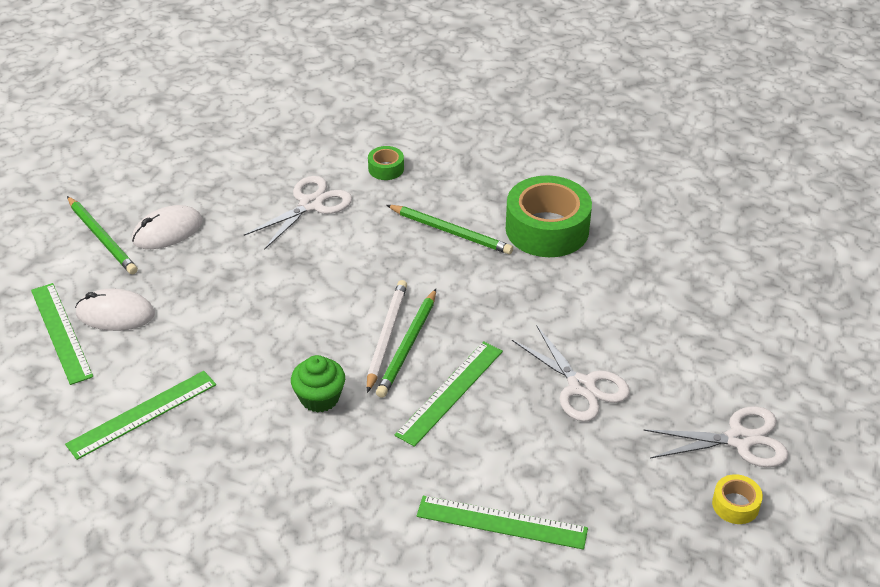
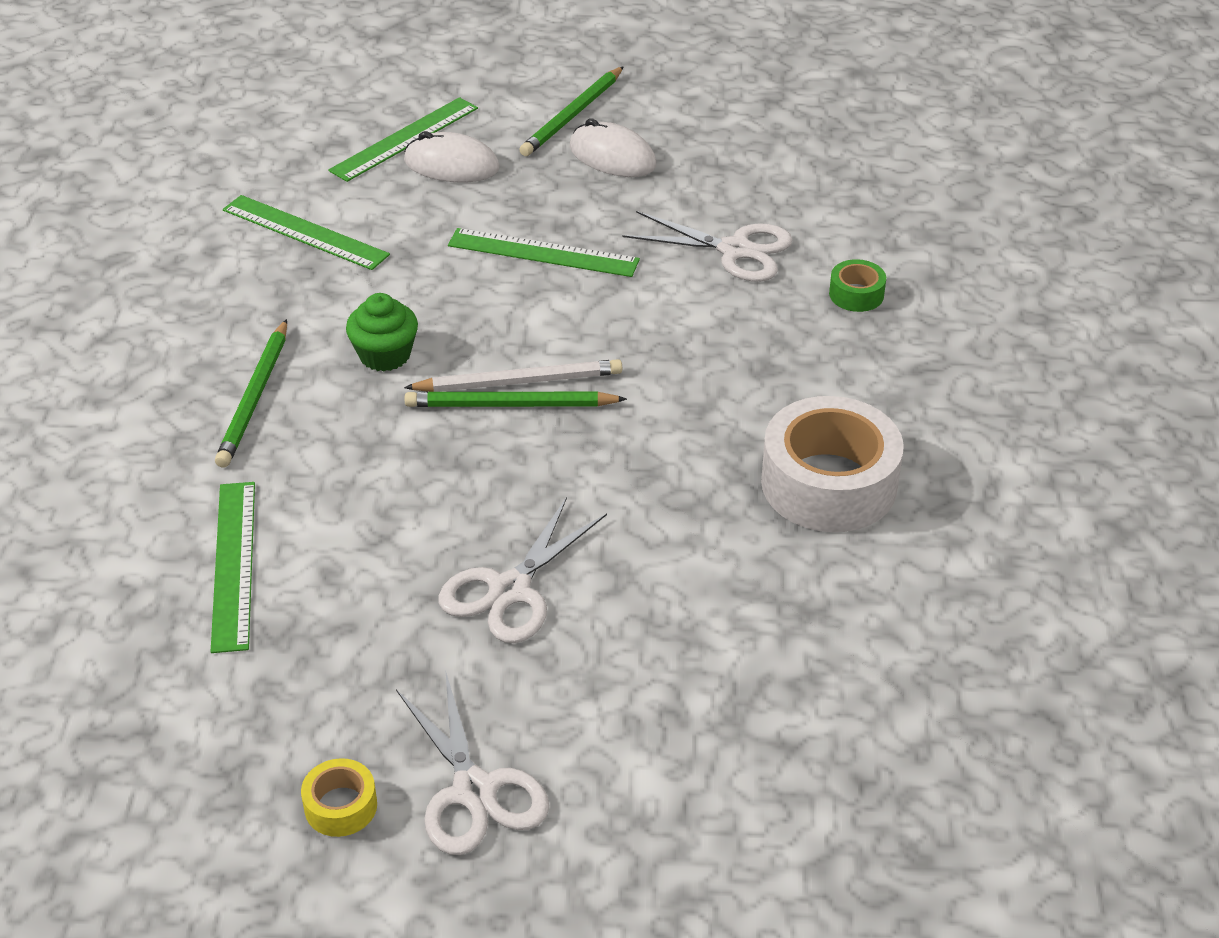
camera: 70 degrees right, 0 degrees up
(115, 314) = (451, 165): white mouse -> white mouse turned 60 degrees counterclockwise
(450, 392) = (442, 464): green ruler -> green ruler (543, 253)
(451, 232) = (760, 388): green pencil -> green pencil (255, 397)
(547, 229) = (829, 483): green tape -> white tape

